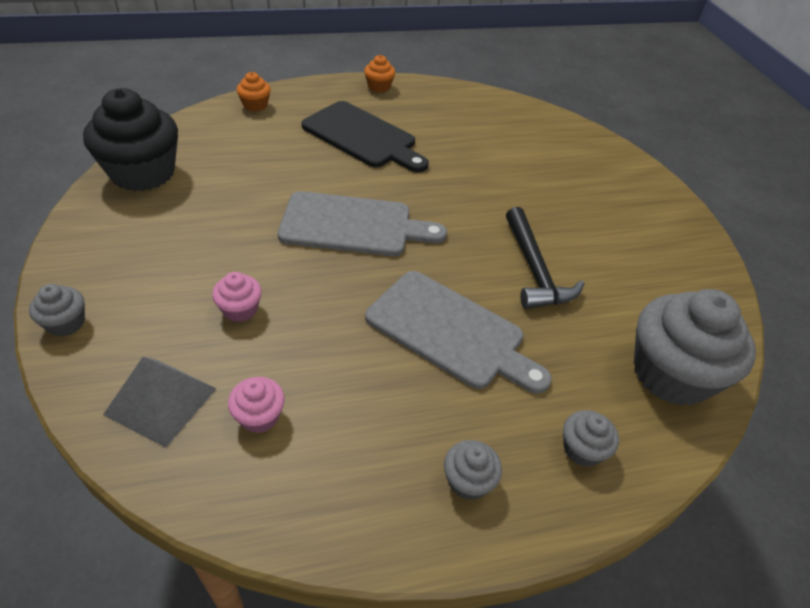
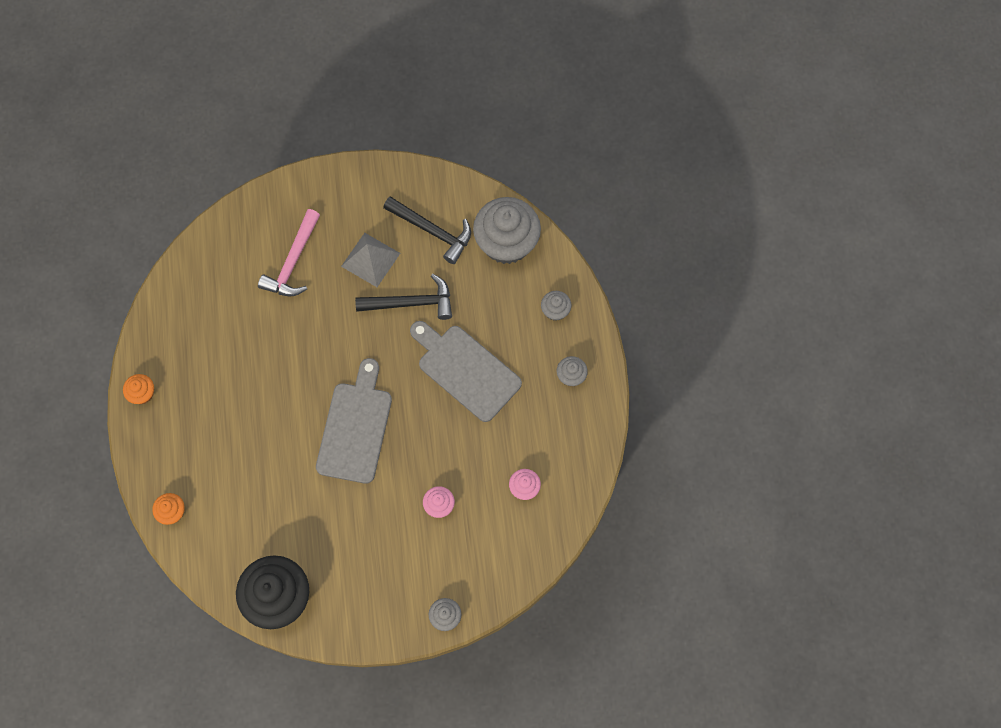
camera: 80 degrees left, 25 degrees up
(161, 401) = (510, 545): grey pyramid -> grey pyramid (370, 259)
(362, 137) = (232, 414): black cutting board -> none
(450, 332) = (466, 370): grey cutting board -> grey cutting board turned 90 degrees counterclockwise
(550, 171) = (293, 262): none -> pink hammer
(646, 287) = (432, 231): none -> black hammer

